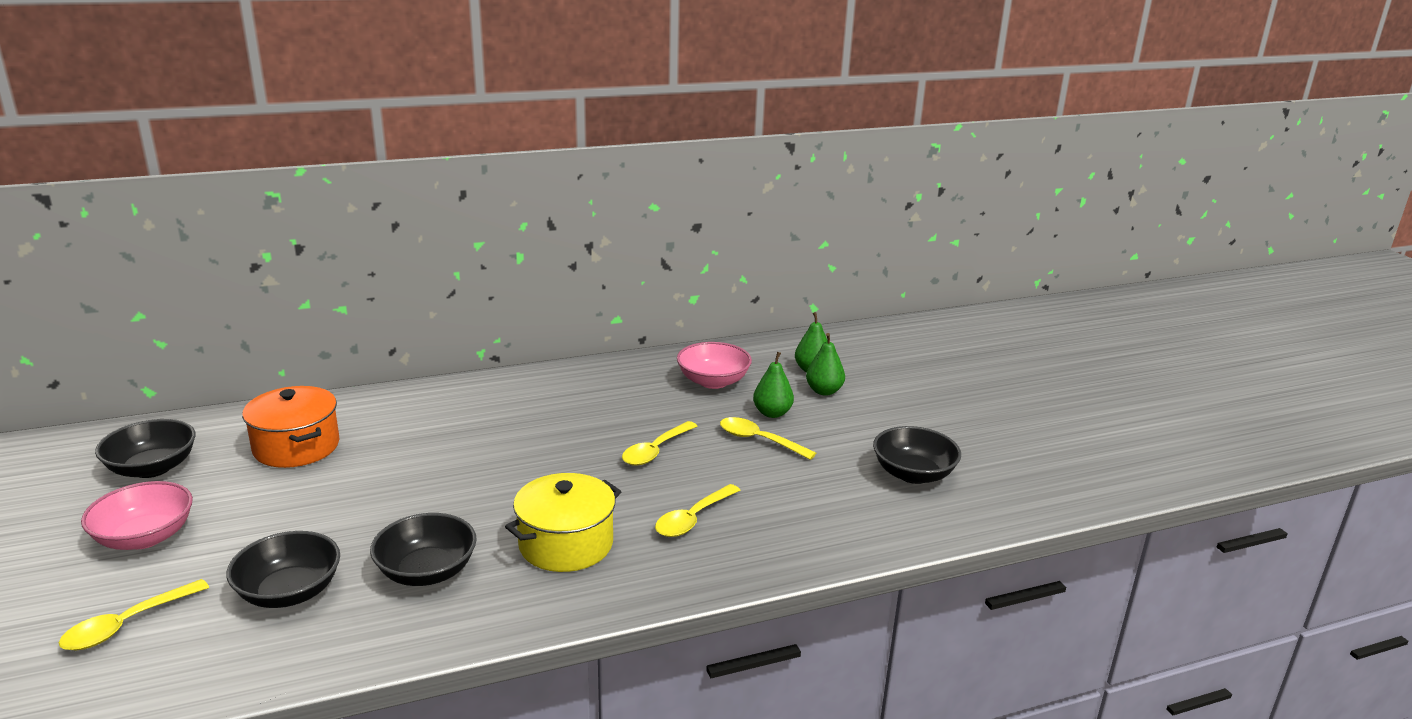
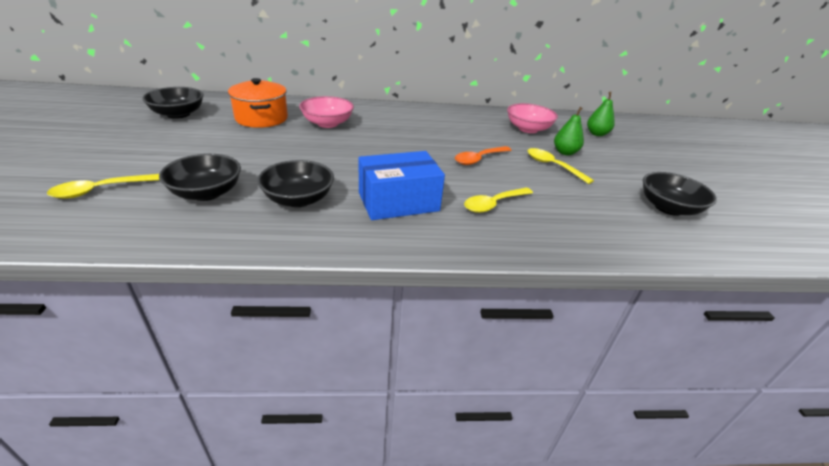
camera: 15 degrees right, 10 degrees up
(145, 537) = (148, 146): pink bowl -> pink bowl (327, 123)
(566, 544) = (398, 202): yellow pot -> blue box
(655, 451) = (479, 159): yellow spoon -> orange spoon
(824, 391) = (603, 146): green pear -> none

